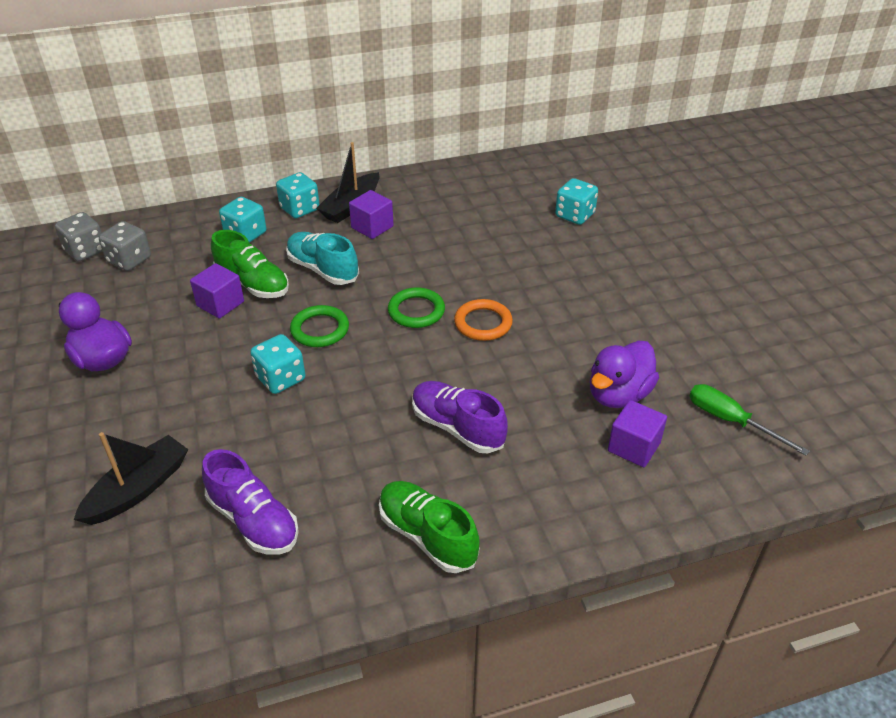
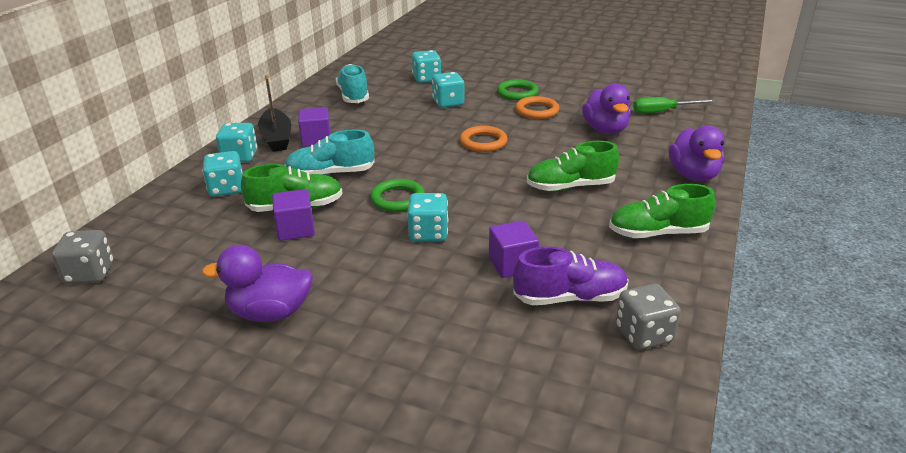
camera: 50 degrees left, 10 degrees down
(129, 260) = (152, 254): grey dice -> grey dice (643, 334)
(138, 489) = (469, 344): black boat -> none
(416, 311) = (435, 158): green ring -> green ring (517, 93)
(457, 427) = (570, 187): purple shoe -> green shoe
(479, 196) = (353, 96): none -> turquoise shoe
(539, 257) = (448, 103): none -> turquoise dice
(590, 514) = (693, 175): none -> purple duck
(600, 323) = (537, 111): none -> orange ring
(634, 447) = (653, 143): purple cube -> purple cube (512, 264)

